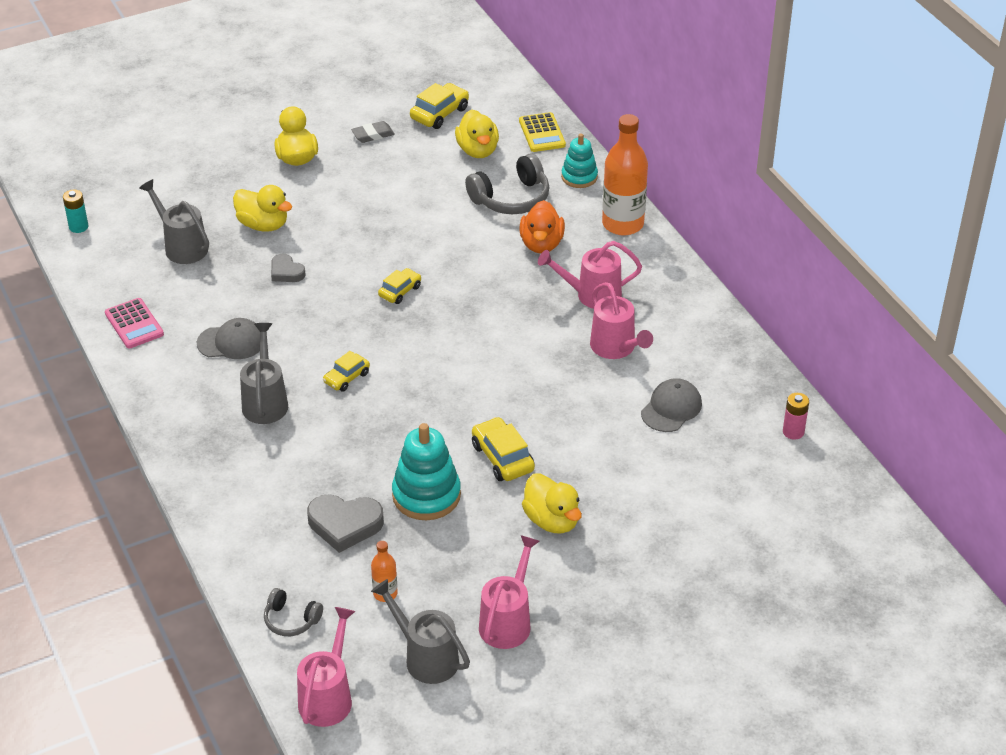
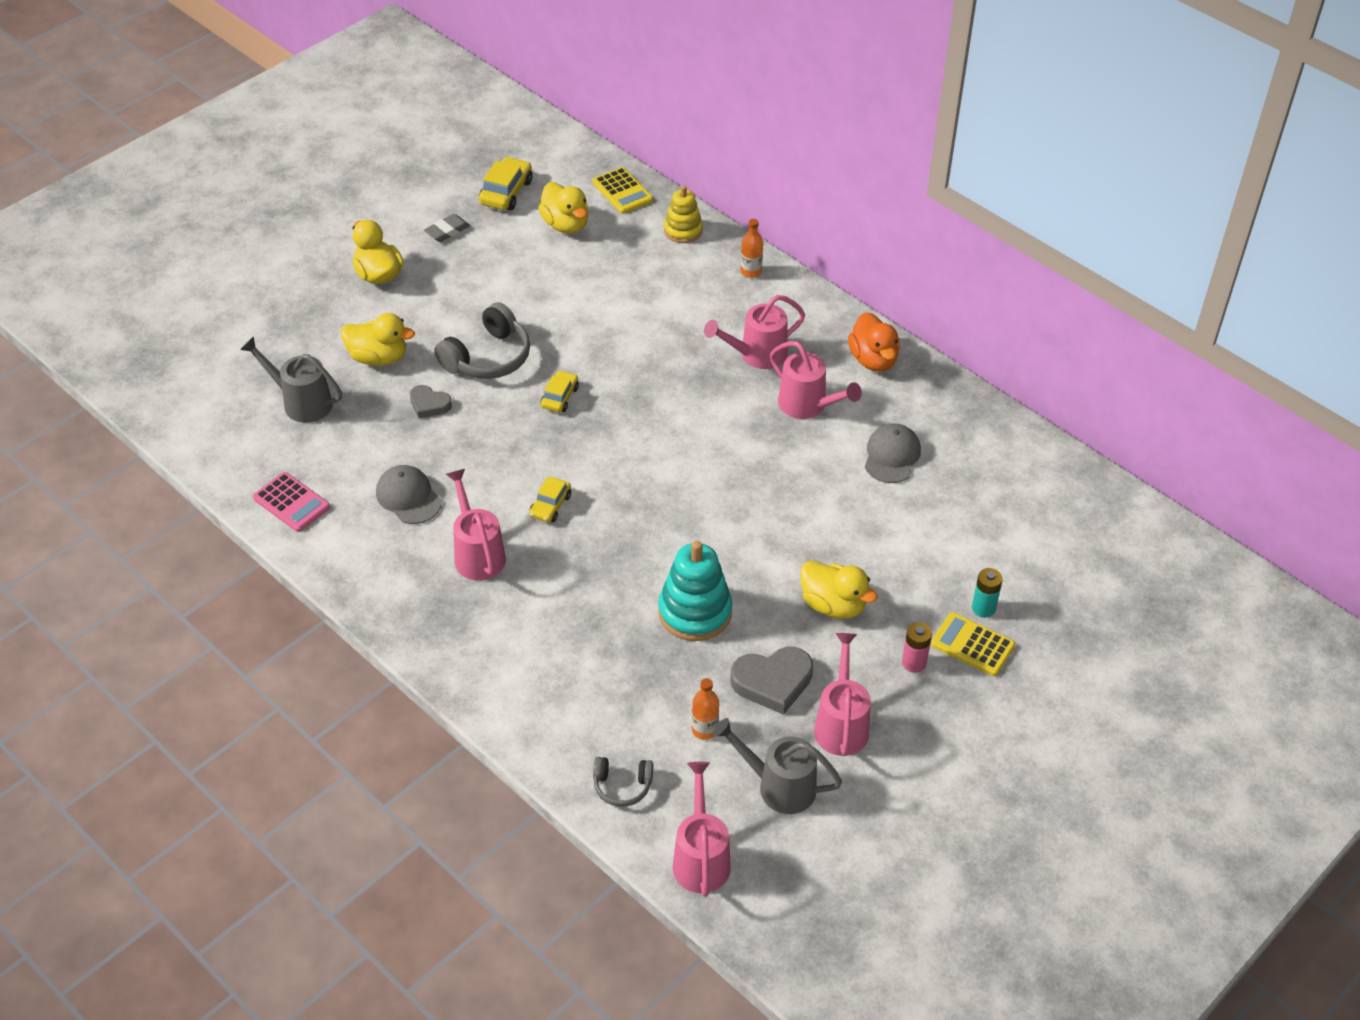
camera: 20 degrees left, 5 degrees up
(78, 227) = (174, 407): turquoise battery -> turquoise battery (983, 608)
(231, 342) = (408, 497): grey cap -> grey cap turned 105 degrees counterclockwise
(265, 401) = (477, 553): grey watering can -> pink watering can
(345, 525) = (627, 667): grey heart -> grey heart (772, 682)
(502, 457) = (752, 551): yellow car -> none
(511, 198) = (625, 269): grey headphones -> grey headphones (488, 357)
(541, 244) = (680, 312): orange duck -> orange duck (873, 359)
(579, 177) = (683, 230): turquoise stacking toy -> yellow stacking toy
(623, 224) = (750, 271): orange bottle -> orange bottle, size x0.48
(662, 587) = (972, 645): none -> yellow calculator
(793, 432) = (1018, 451): pink battery -> pink battery (914, 663)

